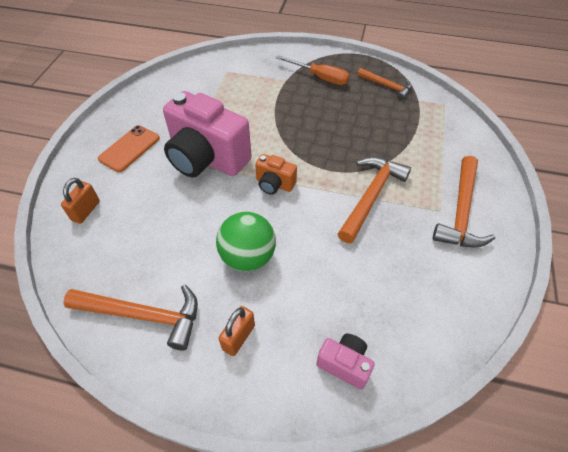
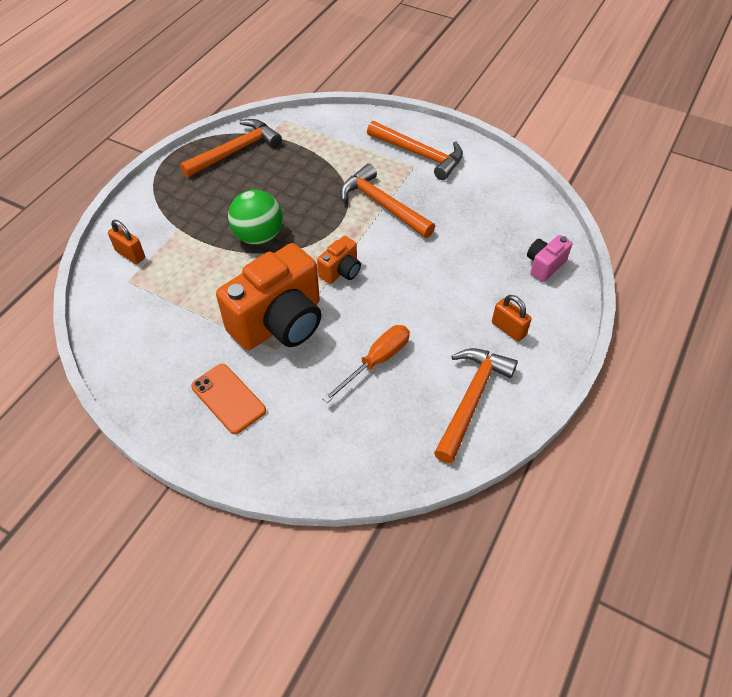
camera: 75 degrees left, 0 degrees up
(86, 211) = (318, 449): orange padlock -> orange padlock (130, 254)
(207, 159) = (279, 323): pink camera -> orange camera
(248, 257) = (425, 308): green ball -> green ball (258, 236)
(320, 77) = (190, 199): orange screwdriver -> orange screwdriver (376, 361)
(387, 86) = (235, 151): orange hammer -> orange hammer, size x1.59

